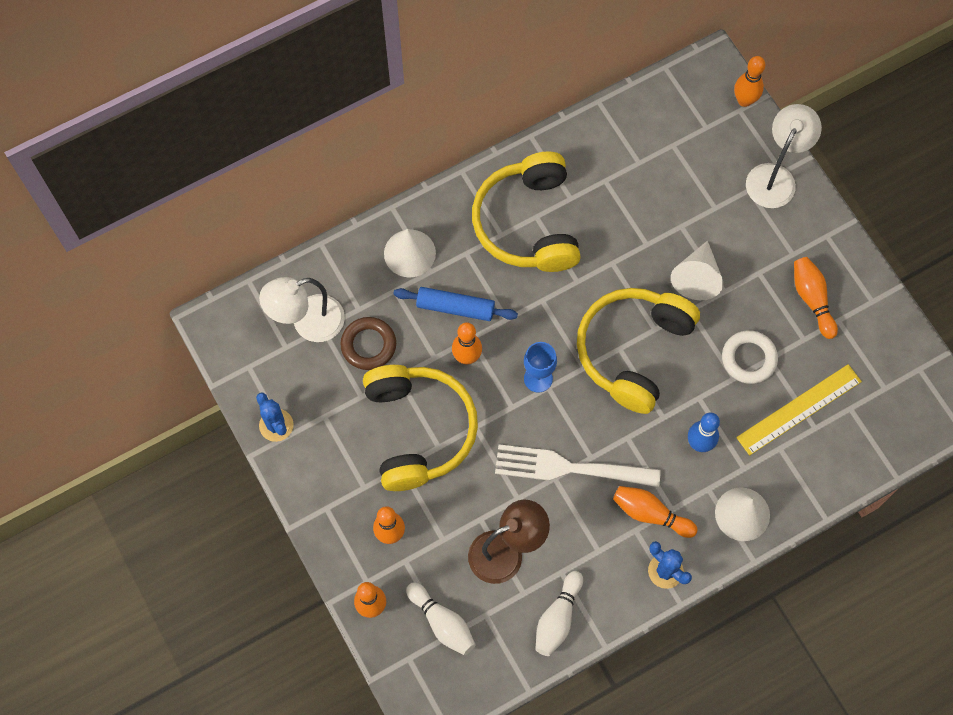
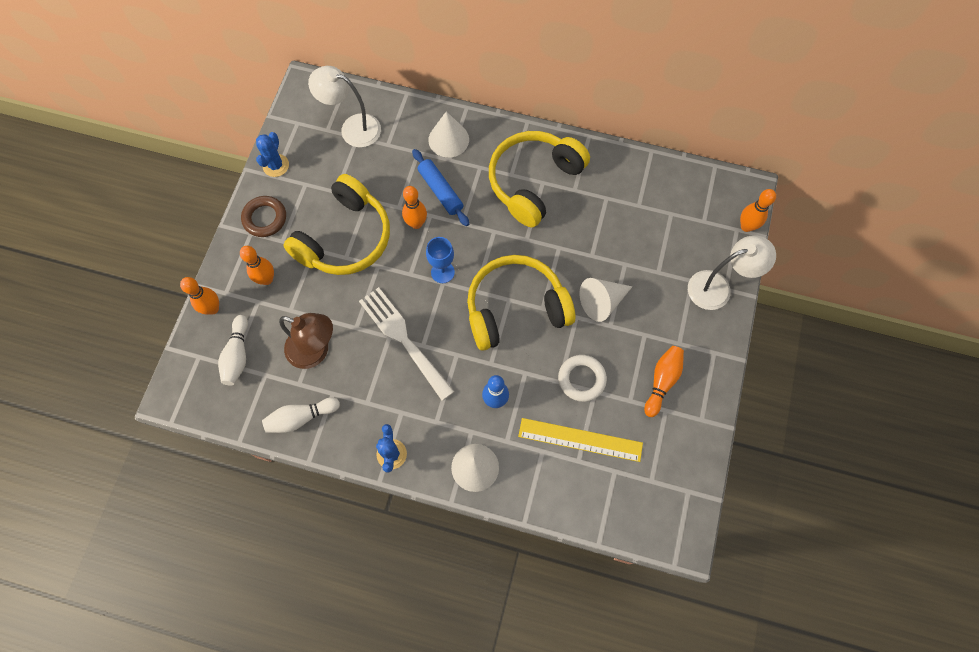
camera: 45 degrees right, 0 degrees up
(368, 345) = (371, 168): brown ring -> brown ring (265, 218)
(650, 514) = (420, 412): orange bowling pin -> none

